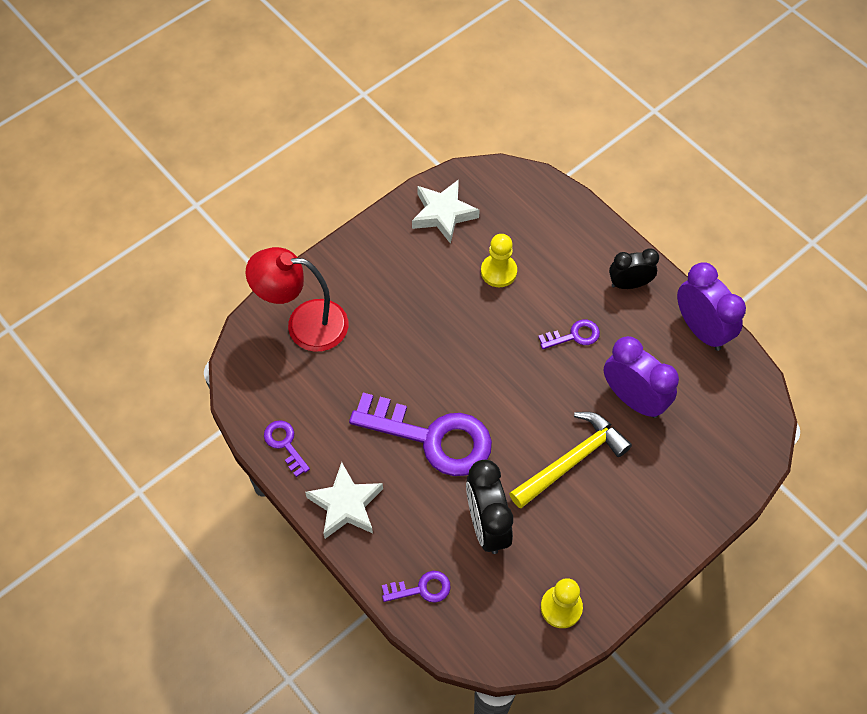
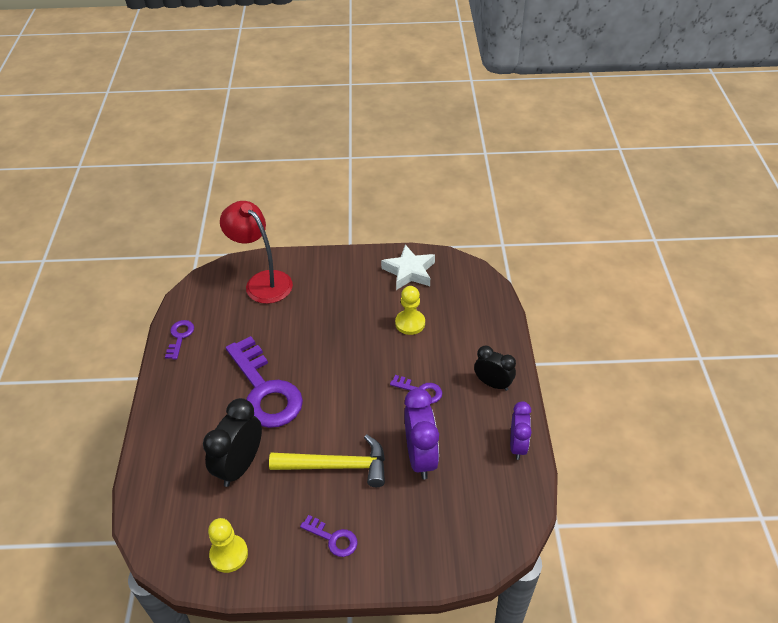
camera: 40 degrees right, 15 degrees down
(346, 505) = (174, 393): white star -> none
(421, 589) = (160, 474): purple key -> purple key (333, 538)
(701, 329) = (517, 445): purple clock -> purple clock, size x0.65

